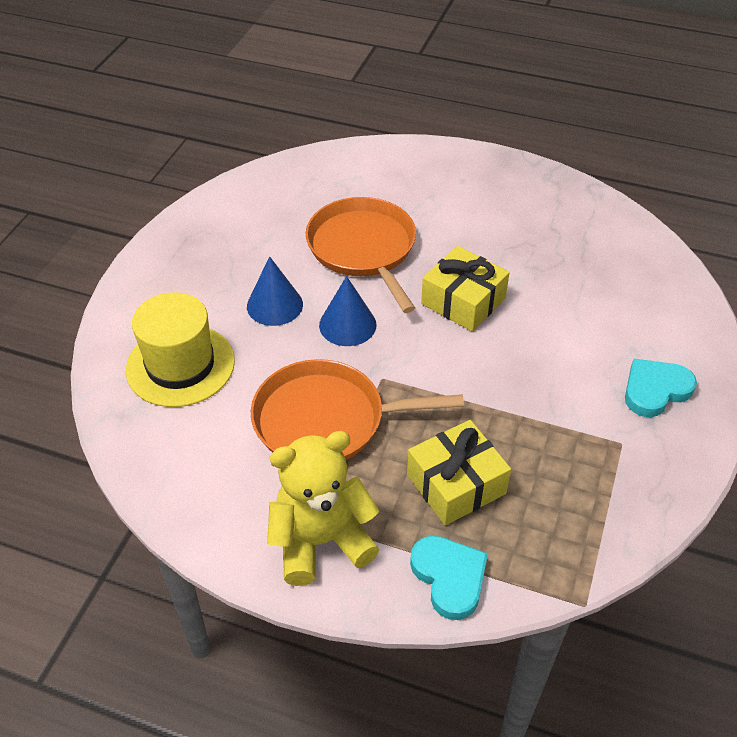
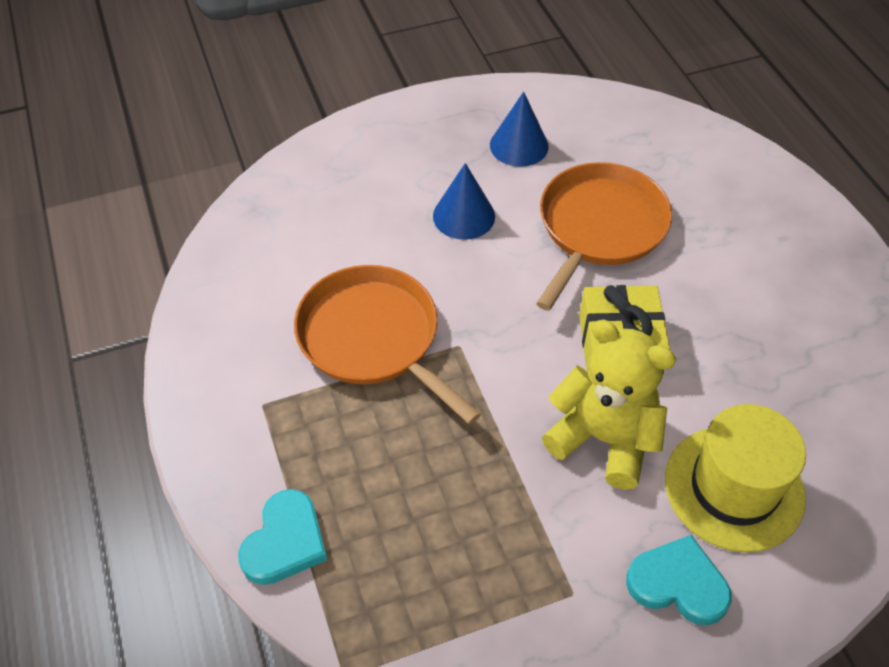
camera: 50 degrees right, 5 degrees up
(180, 365) = (337, 205): yellow hat -> yellow hat (734, 488)
(321, 541) = (245, 421): yellow teddy bear -> yellow teddy bear (604, 438)
(347, 325) = (495, 279): blue cone -> blue cone (519, 145)
(456, 484) = (391, 481): yellow gift -> none

